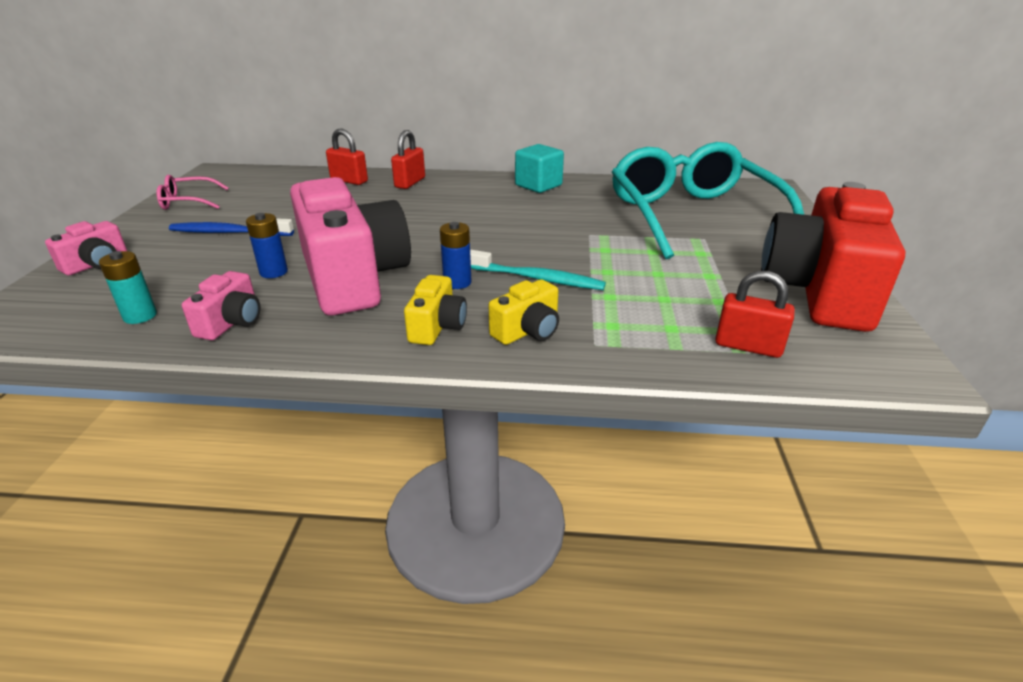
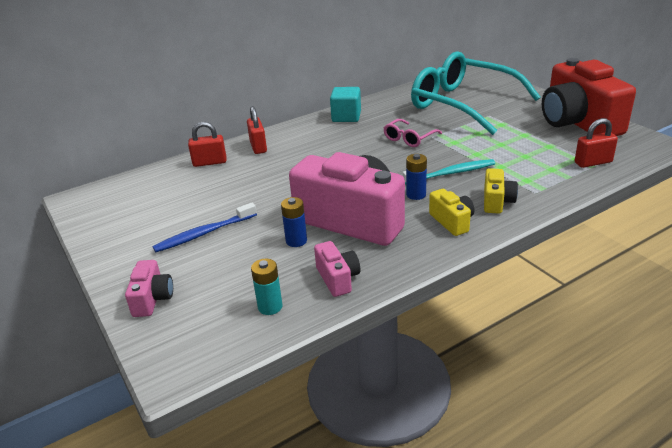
camera: 35 degrees left, 0 degrees up
(188, 201) = (113, 229): pink glasses -> pink glasses (409, 138)

